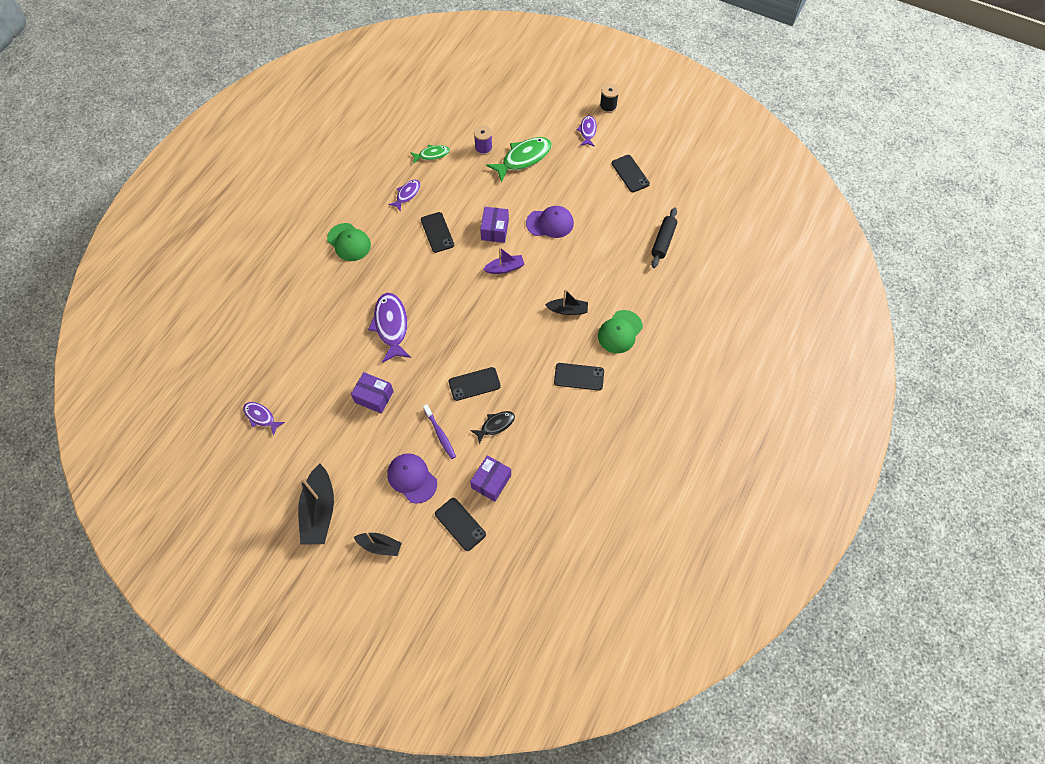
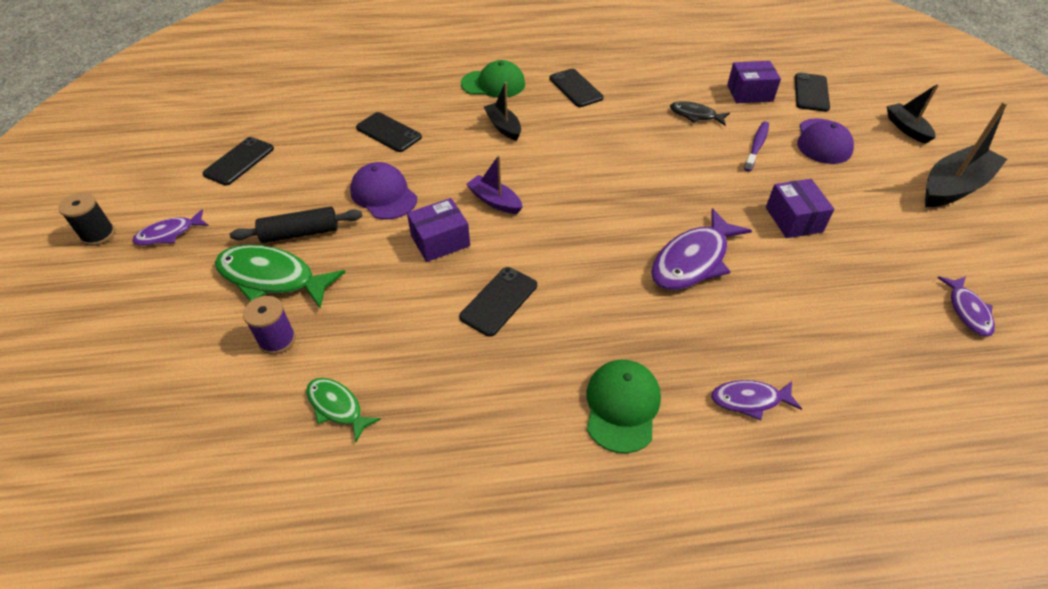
camera: 125 degrees left, 15 degrees down
(407, 194) = (456, 387): purple fish -> purple fish (749, 400)
(474, 384) = (673, 150): black phone -> black phone (389, 132)
(663, 241) = (339, 99): black rolling pin -> black rolling pin (300, 233)

